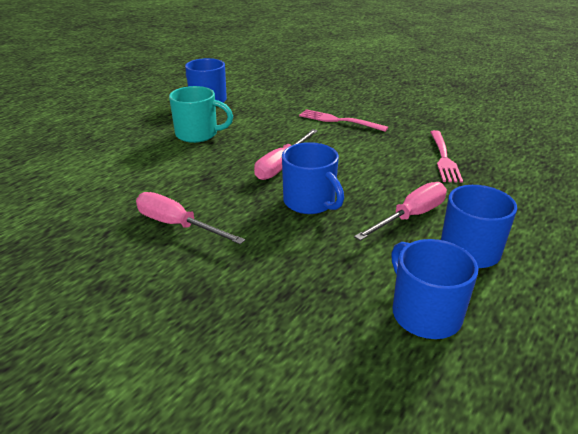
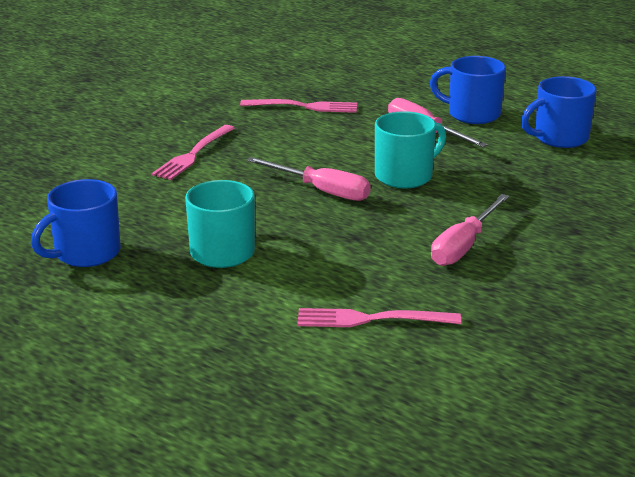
camera: 90 degrees left, 5 degrees down
(90, 182) = (371, 319): none -> pink fork
(310, 202) = (405, 176): blue mug -> turquoise mug

